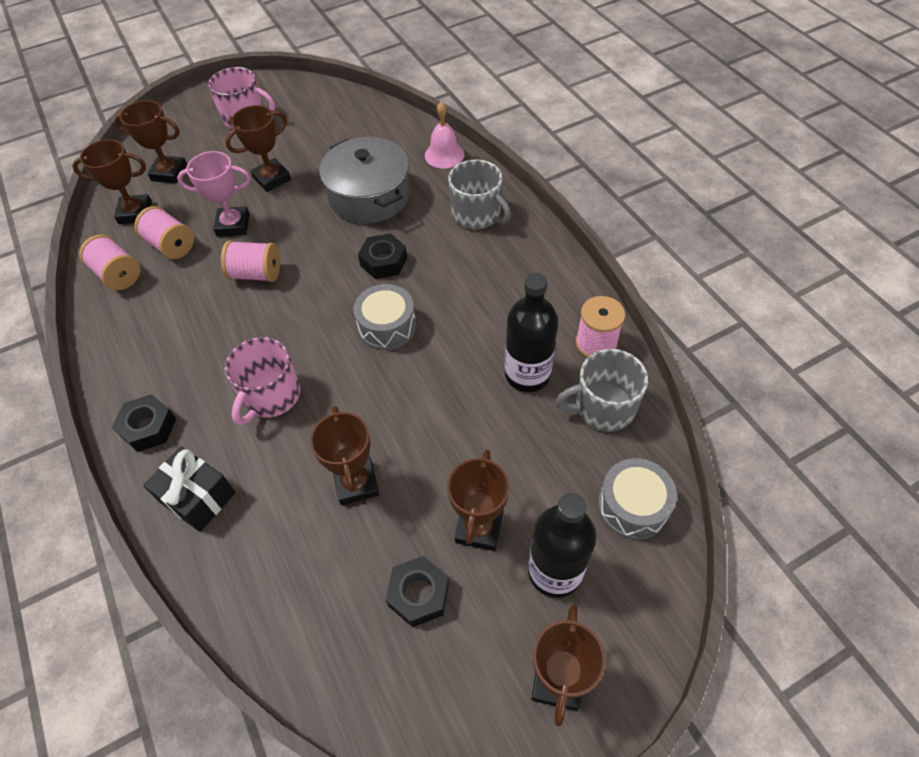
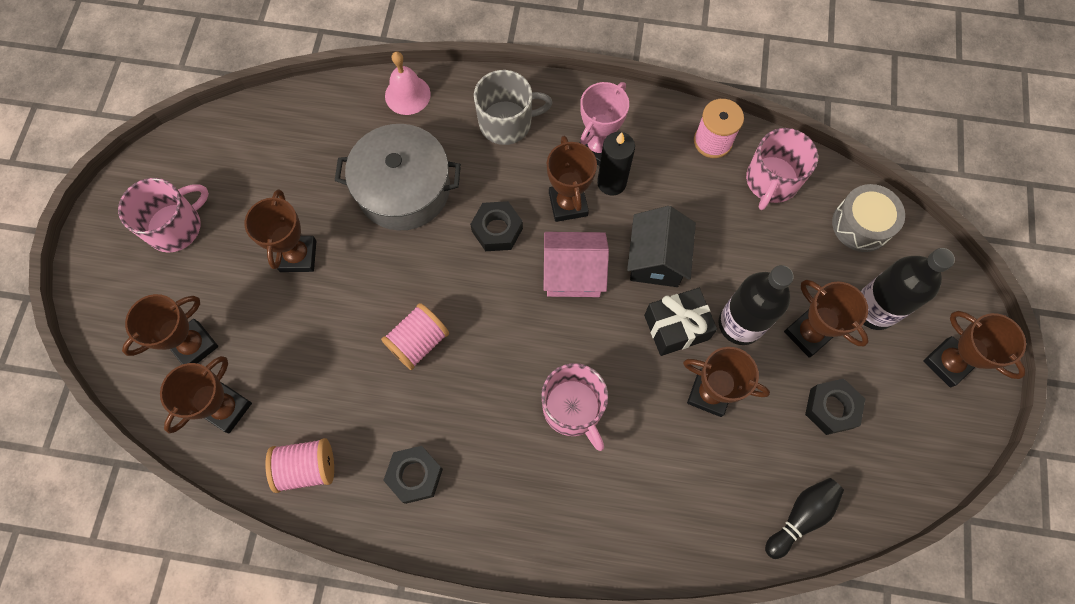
camera: 55 degrees left, 15 degrees up
(148, 427) = (528, 528): black nut -> black nut (415, 475)
(171, 245) = (309, 398): pink spool -> none
(197, 497) = (633, 523): black gift -> black gift (676, 327)
(233, 225) = (333, 326): pink trophy -> pink trophy (598, 148)
(288, 633) = (800, 517): none -> black bowling pin
(387, 326) = (573, 274): grey drum -> pink house
(444, 288) = (568, 204): none -> brown trophy
(448, 371) = (656, 259): none -> black house
(489, 302) = (611, 183): none -> black candle
(527, 374) = (703, 208): black bottle -> black bottle (740, 324)
(603, 407) = (771, 181): grey mug -> pink mug

